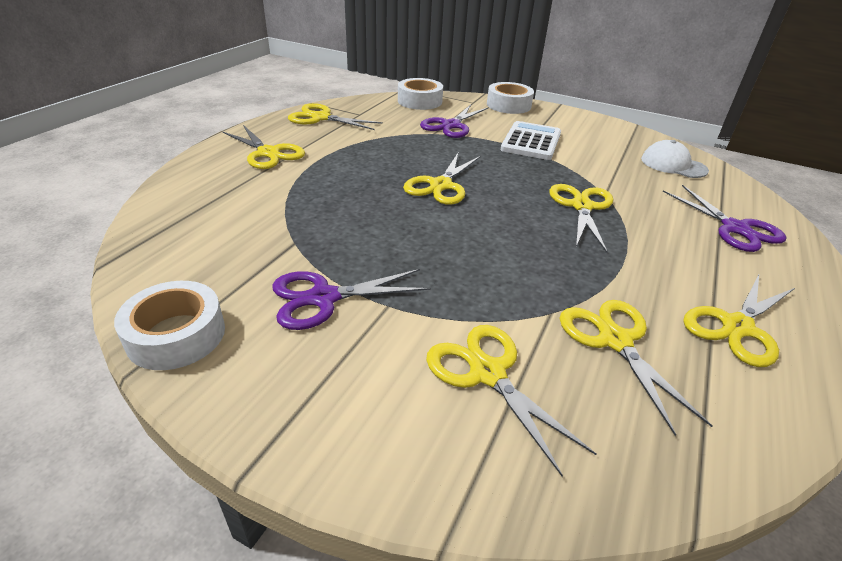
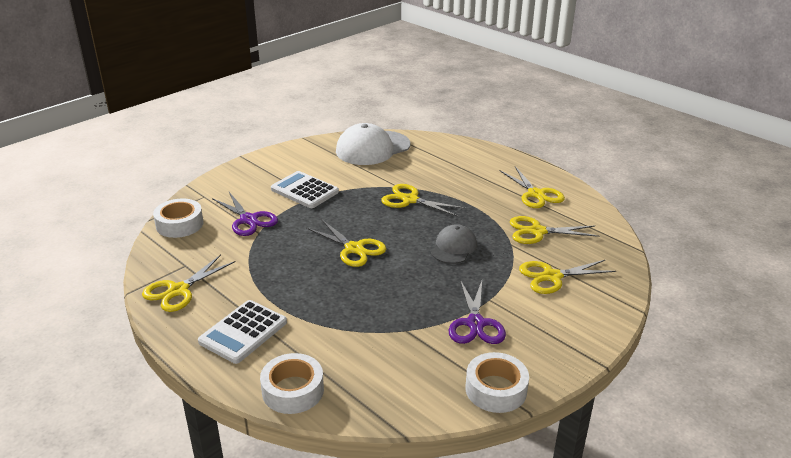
camera: 70 degrees left, 5 degrees down
(268, 153) = (243, 332): yellow scissors -> white calculator
(497, 256) = (453, 247): none -> grey cap
(508, 105) = (225, 180): white tape -> white tape (293, 390)
(673, 165) = (372, 148): white cap -> white cap, size x1.71
(735, 228) = (455, 159): purple scissors -> none

